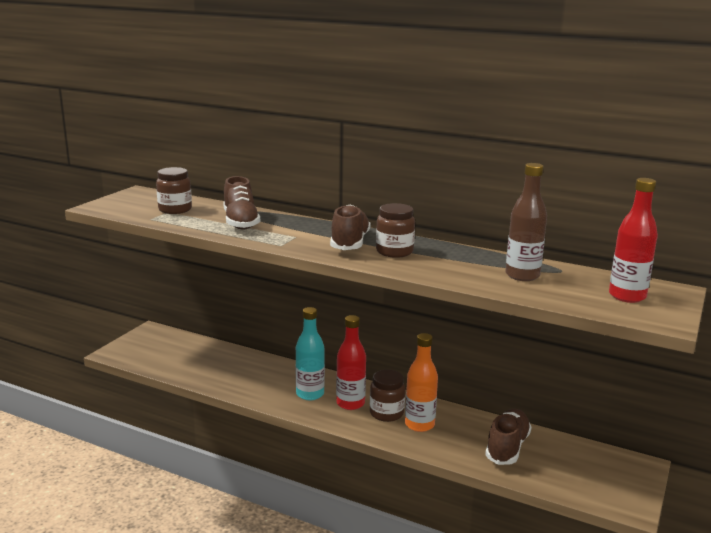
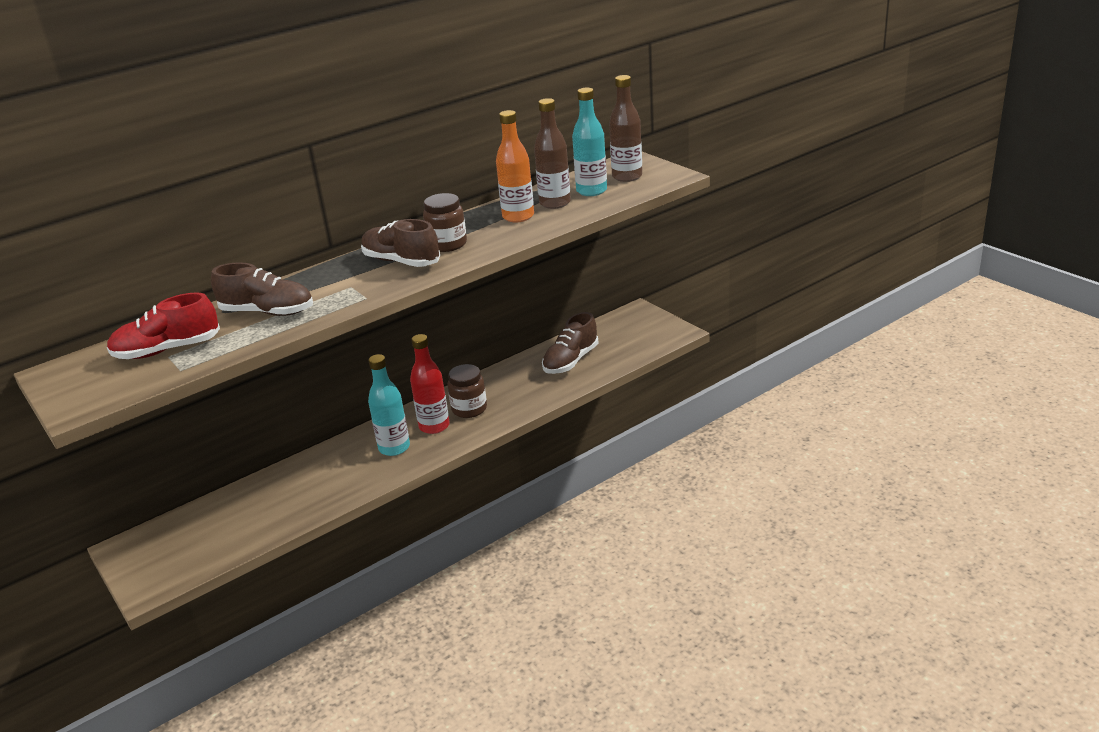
camera: 60 degrees left, 10 degrees up
(175, 210) = (167, 350): brown jar -> red shoe
(419, 425) = (502, 395): orange bottle -> orange bottle (518, 216)
(507, 447) = (570, 361): brown shoe -> brown shoe turned 105 degrees counterclockwise
(570, 286) = (591, 191): none -> turquoise bottle
(627, 296) = (627, 177): red bottle -> brown bottle

